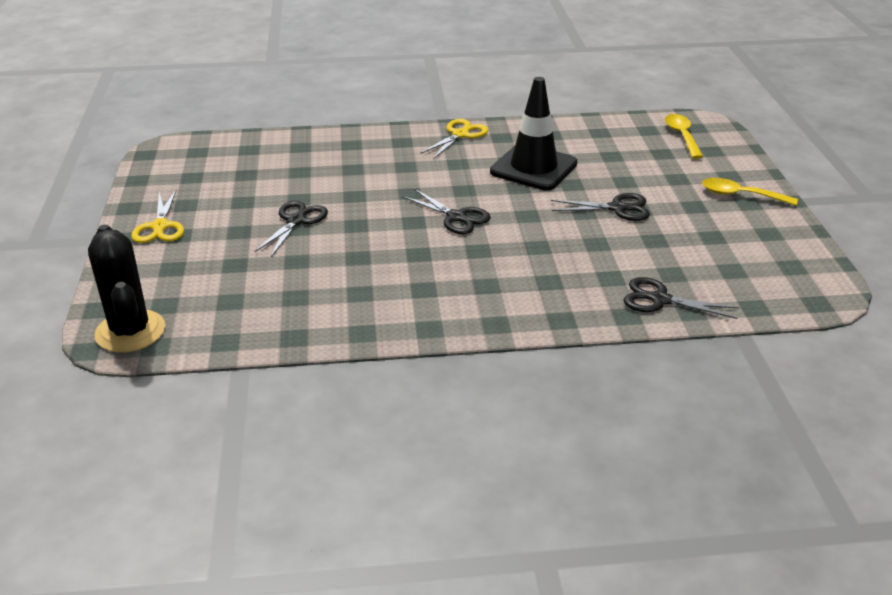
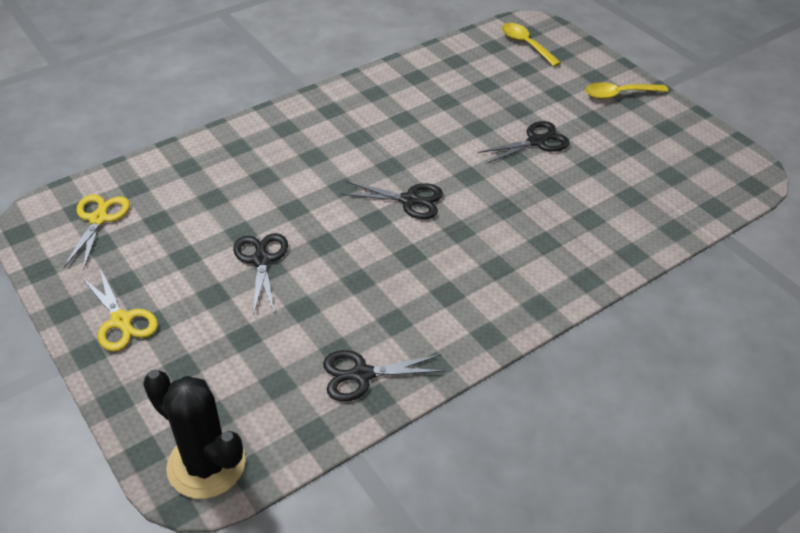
camera: 30 degrees left, 10 degrees up
(460, 135) = (334, 102): yellow scissors -> yellow scissors (98, 219)
(533, 168) = (431, 119): black traffic cone -> none
(660, 299) = (643, 227): black scissors -> black scissors (362, 374)

